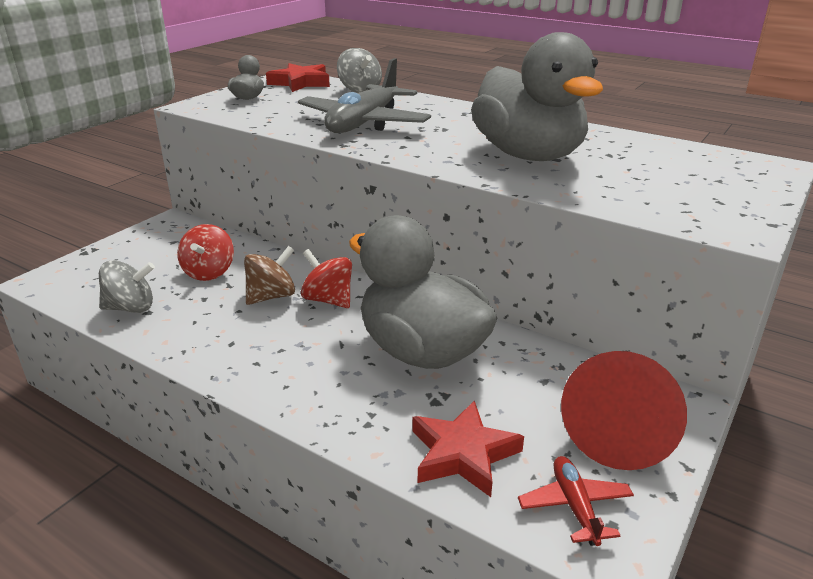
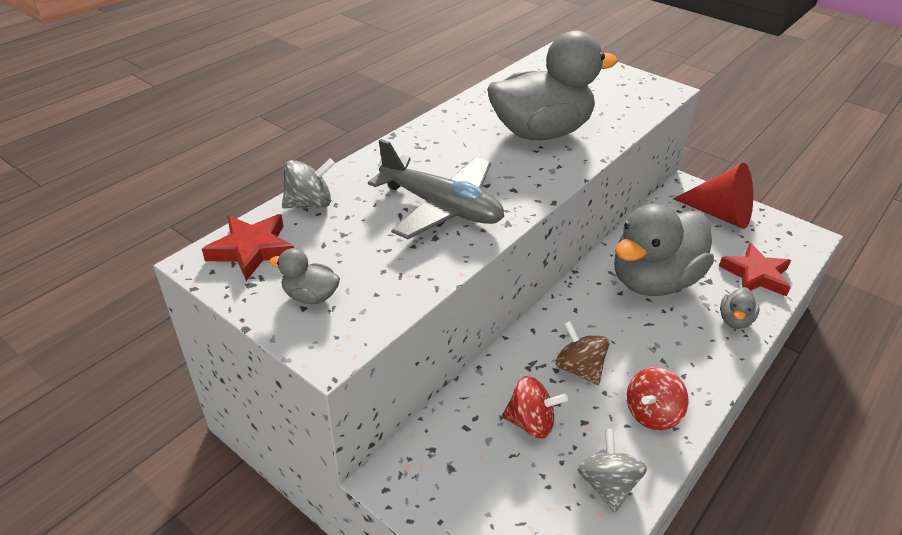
camera: 85 degrees left, 10 degrees up
(328, 300) = (583, 329): red spinning top -> red spinning top (651, 413)
(353, 416) = (734, 320): none -> grey duck
(575, 506) = (782, 241): red plane -> none

